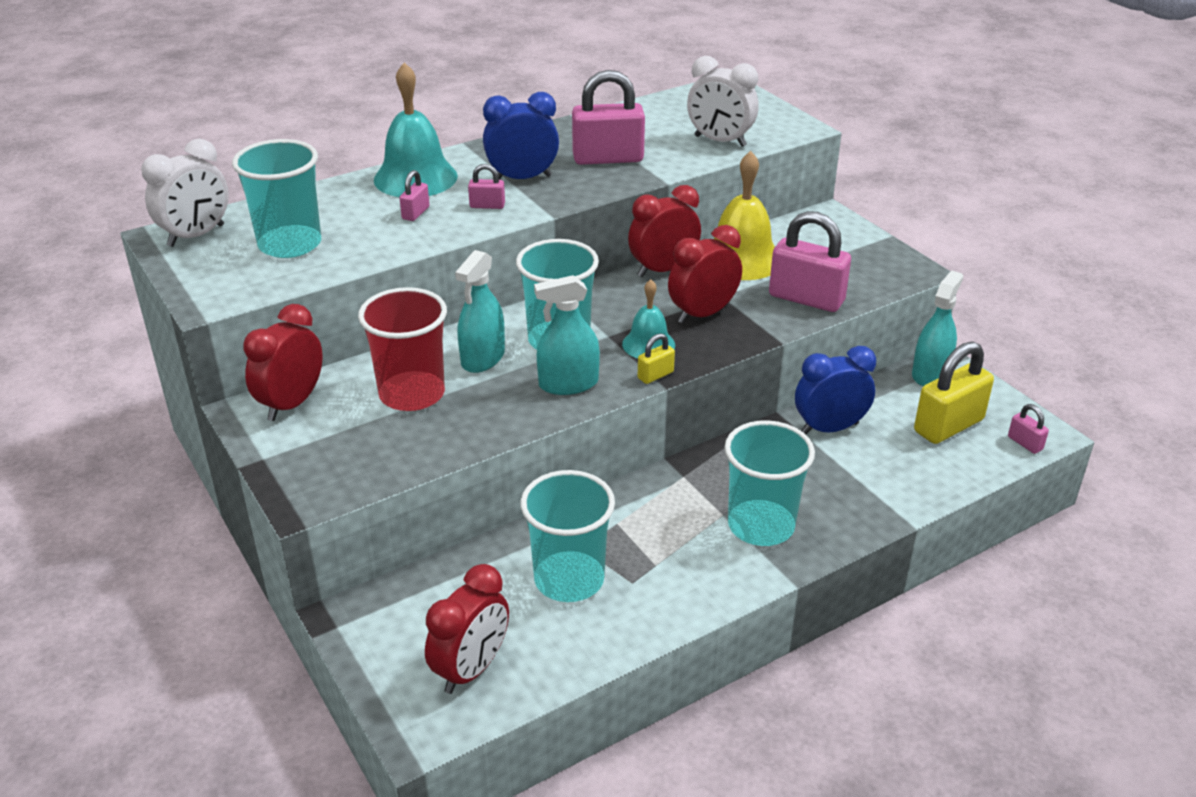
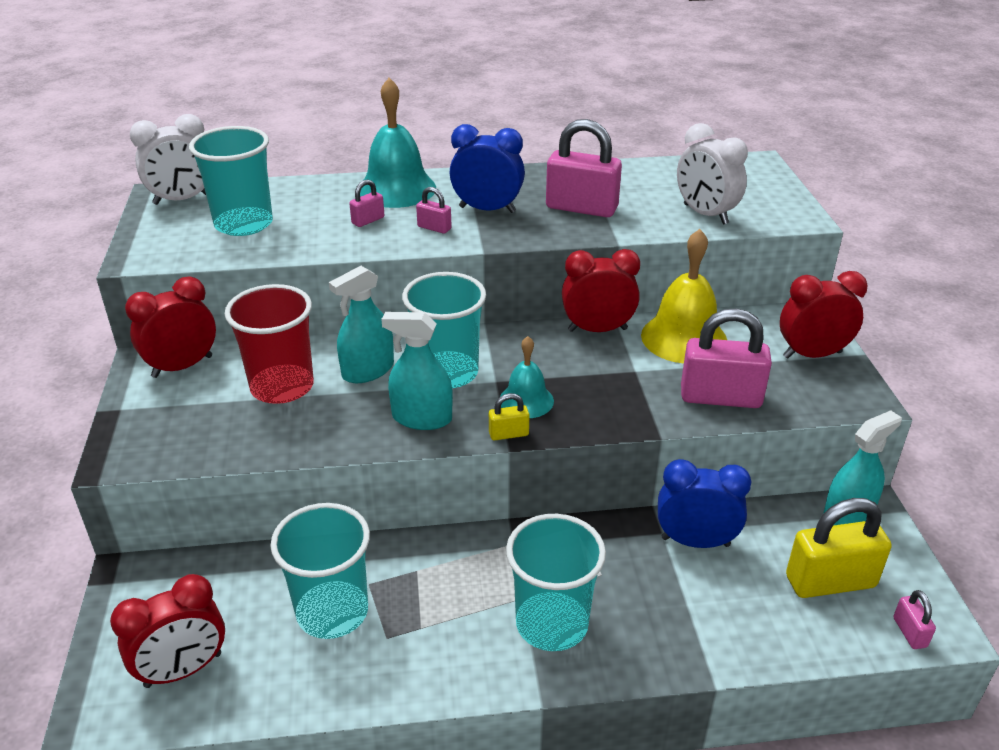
camera: 25 degrees right, 0 degrees up
(702, 314) = (602, 384): red clock -> red clock (812, 355)
(806, 298) = (720, 397): pink padlock -> pink padlock turned 45 degrees counterclockwise

